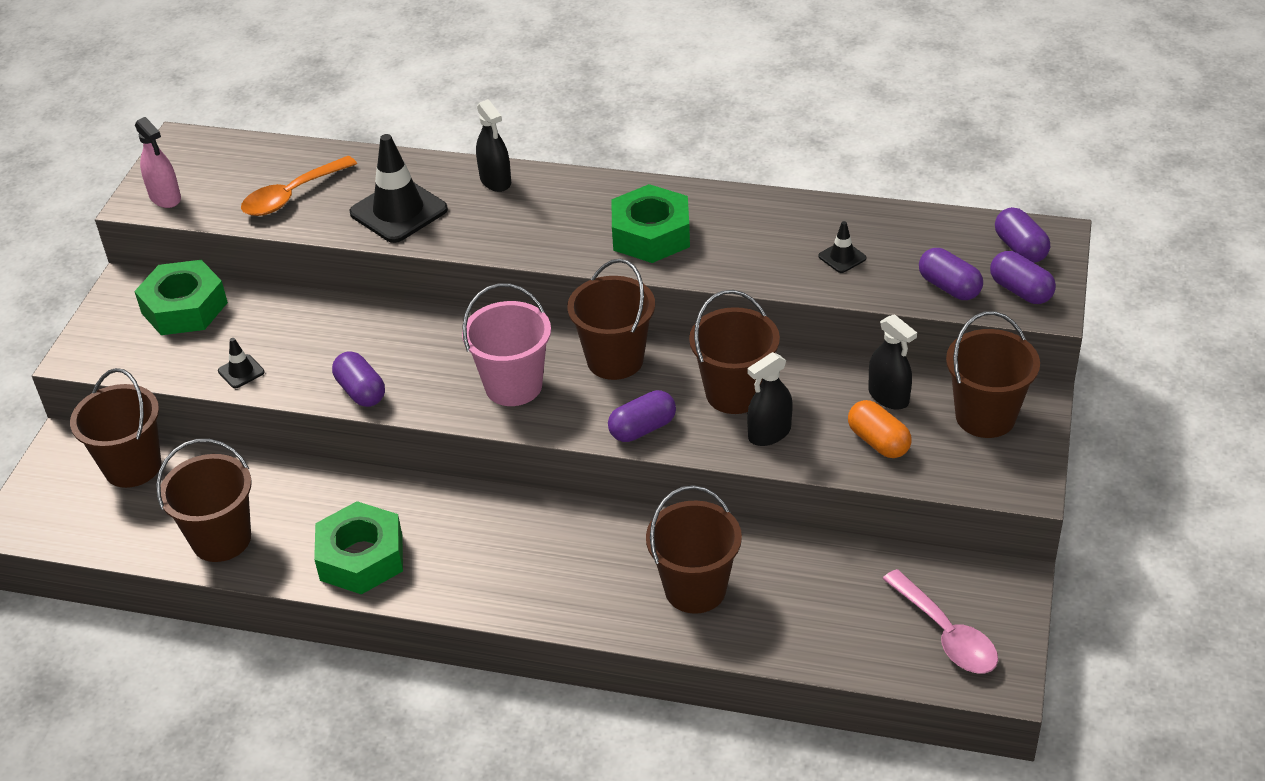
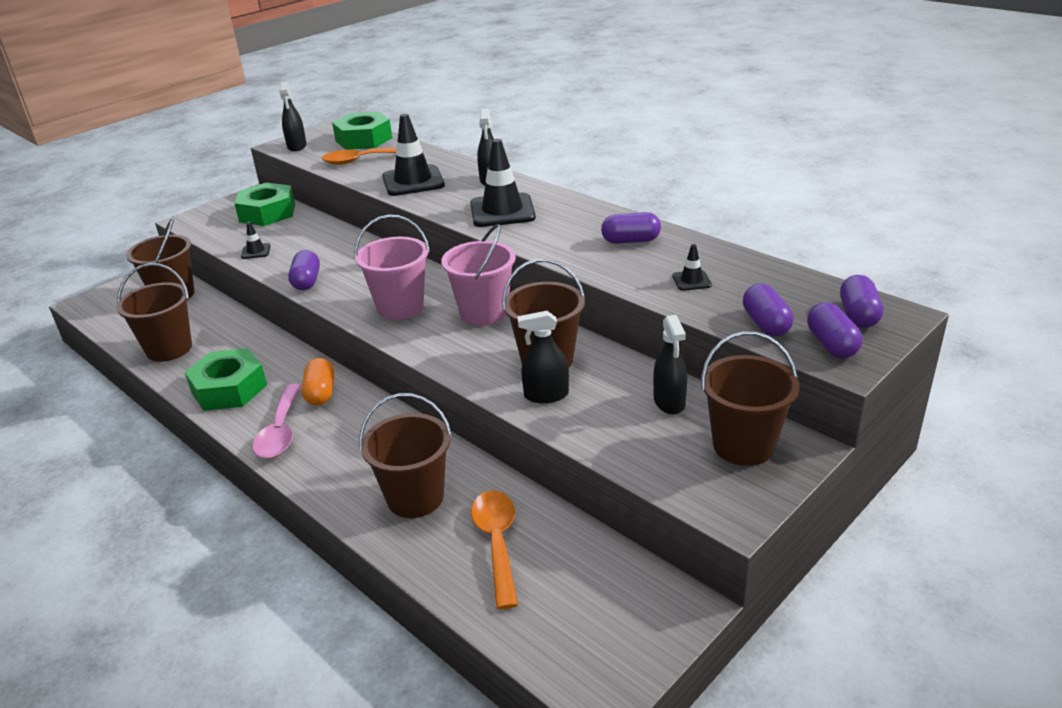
camera: 30 degrees right, 10 degrees down
(165, 197) = (297, 146): pink spray bottle -> black spray bottle
(557, 225) = (502, 211): none -> black traffic cone
(615, 360) = (484, 313): brown bucket -> pink bucket
(642, 428) = (456, 360): purple capsule -> purple capsule (631, 241)
(651, 234) = (560, 231): green nut -> green nut (364, 139)
(811, 597) = (497, 542): none -> orange spoon
(878, 442) = (629, 431): orange capsule -> orange capsule (320, 393)
(946, 634) = (584, 625): pink spoon -> pink spoon (280, 431)

